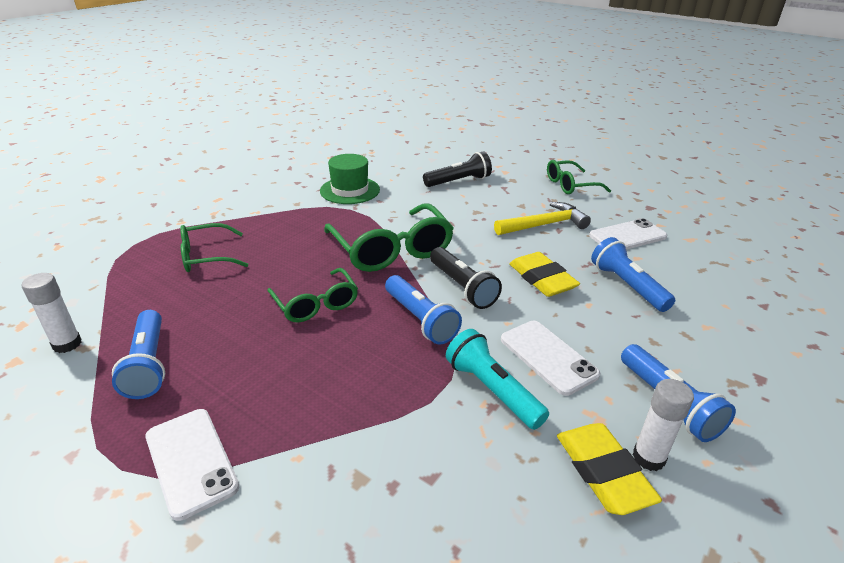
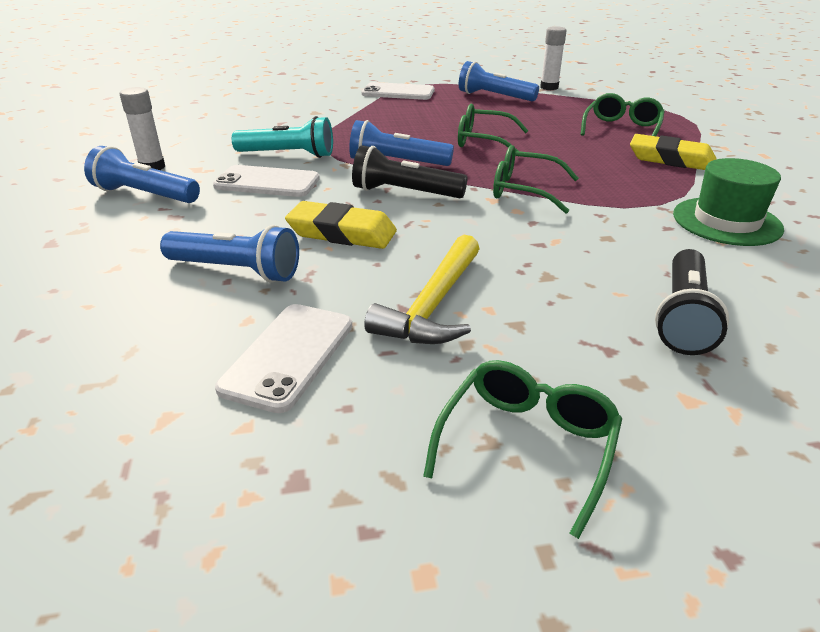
camera: 135 degrees right, 0 degrees up
(392, 250) = (524, 190): green glasses -> green glasses, size x0.61
(603, 472) = (181, 153): yellow eraser -> yellow eraser (671, 159)

